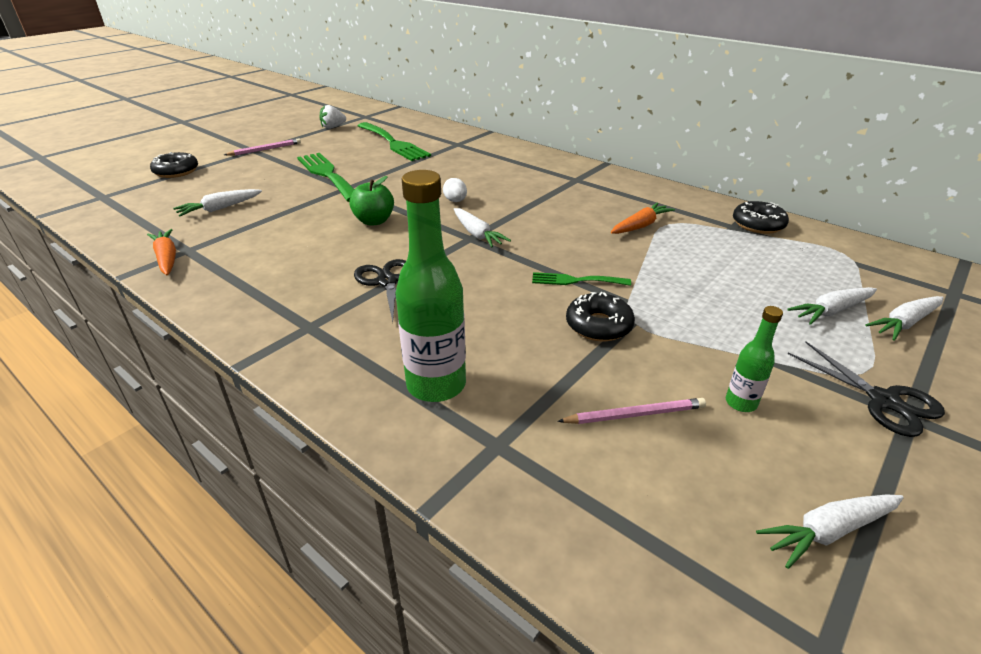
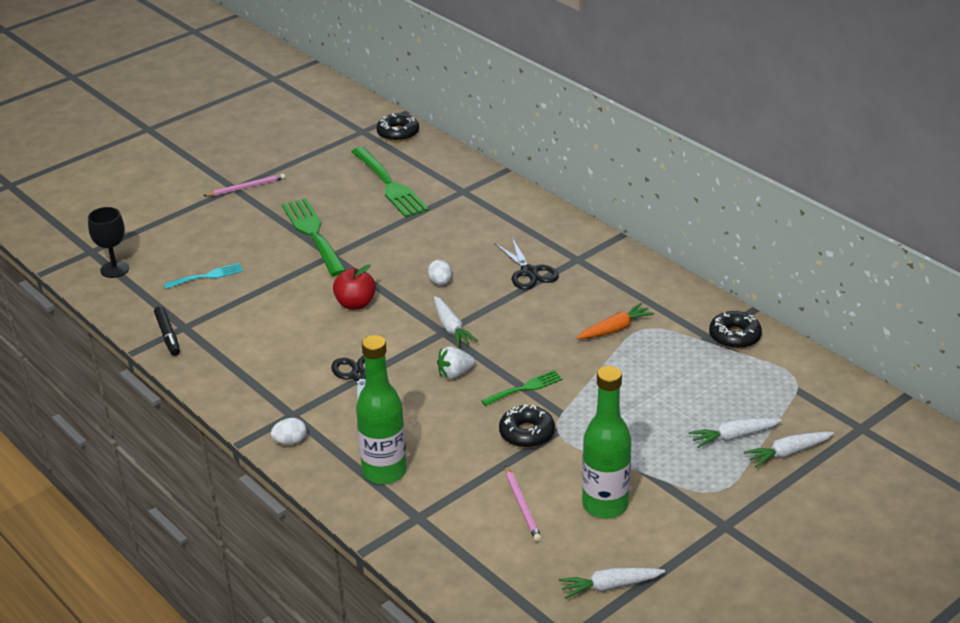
camera: 10 degrees right, 0 degrees up
(123, 208) = (114, 269): none -> black goblet
(167, 258) = (168, 335): orange carrot -> black marker
(176, 171) = (156, 218): black donut -> black donut (398, 133)
(220, 208) = (207, 276): white carrot -> turquoise fork
(307, 358) = (290, 442): none -> white egg
(333, 127) = (322, 151): white strawberry -> white strawberry (455, 374)
(374, 221) = (355, 304): green apple -> red apple
(575, 280) = (525, 388): green fork -> green fork turned 135 degrees clockwise
(634, 414) = (522, 506): pink pencil -> pink pencil turned 75 degrees clockwise
(741, 403) = (605, 505): green bottle -> green bottle, size x2.00
(883, 400) = (714, 513): black scissors -> black scissors (529, 272)

